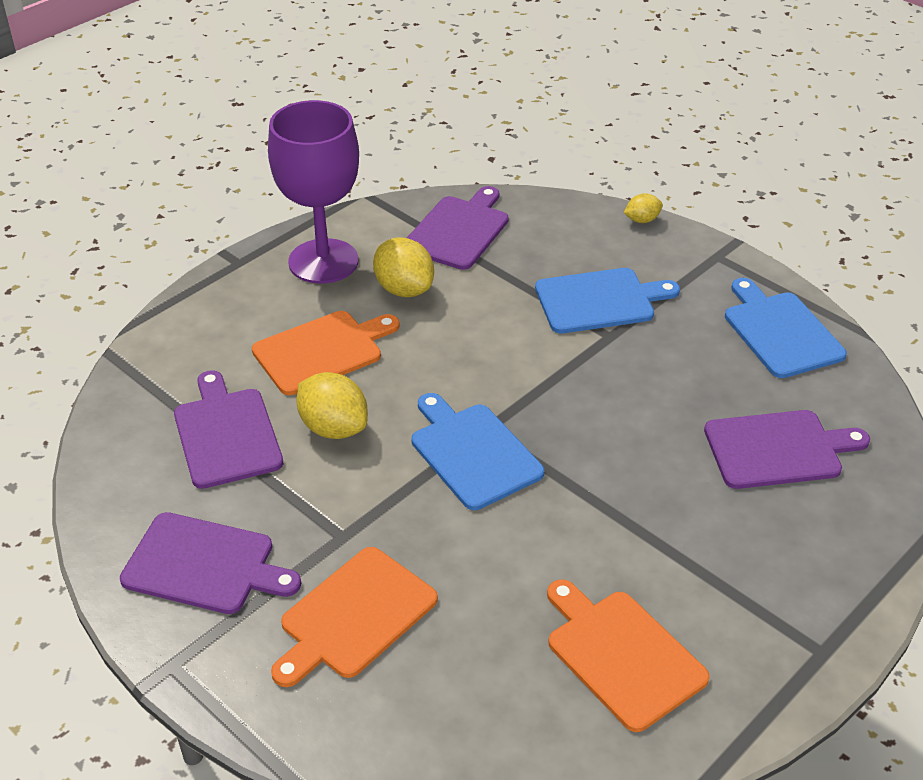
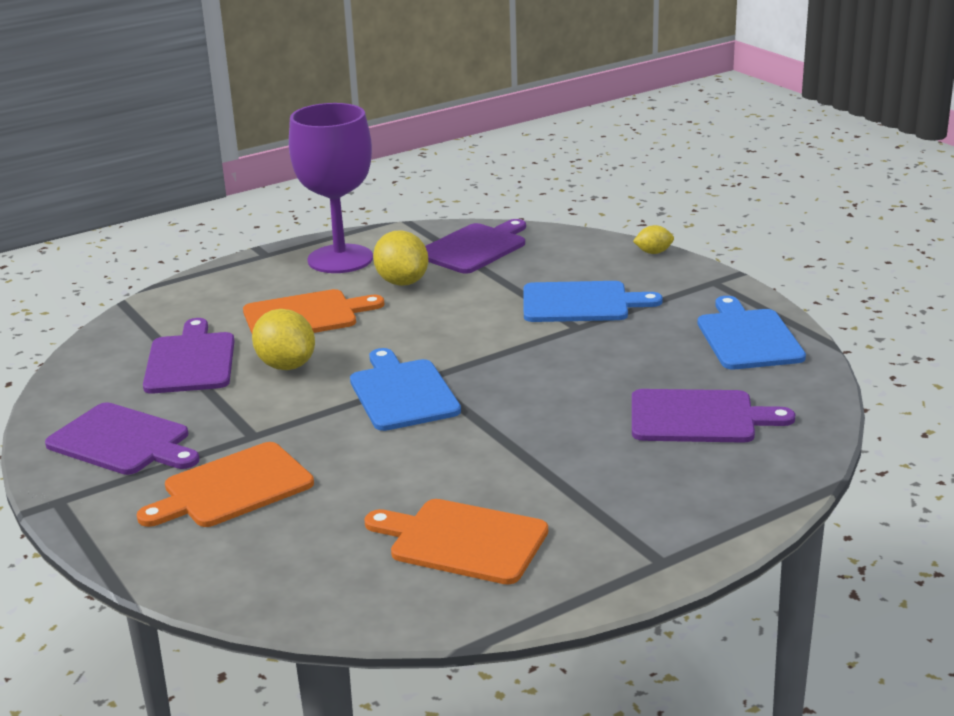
camera: 15 degrees right, 15 degrees down
(621, 655) = (462, 541): orange cutting board -> orange cutting board turned 45 degrees counterclockwise

